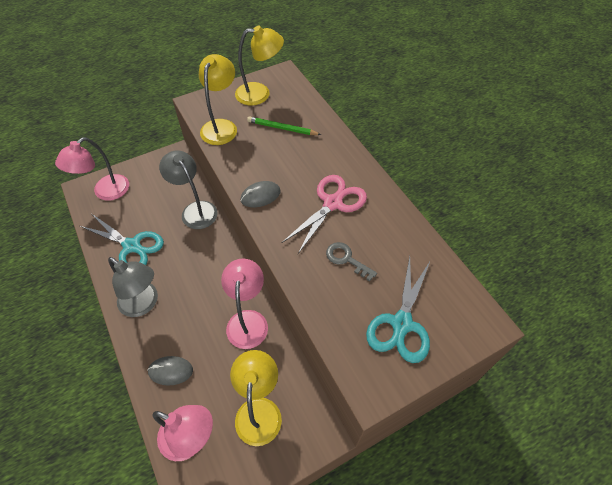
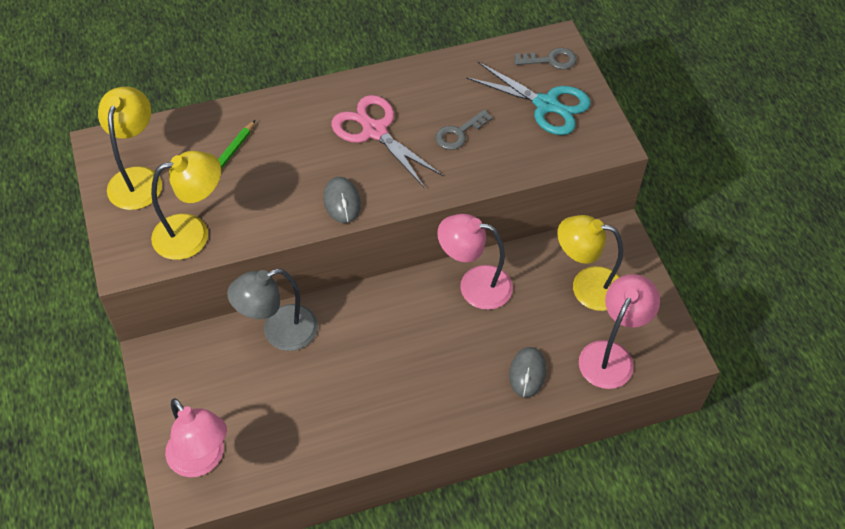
camera: 80 degrees left, 0 degrees up
(132, 246) = (324, 419): turquoise scissors -> none
(144, 304) = (426, 403): grey lamp -> none
(221, 126) = (193, 233): yellow lamp -> yellow lamp turned 135 degrees clockwise
(460, 321) = (550, 60): none -> grey key

